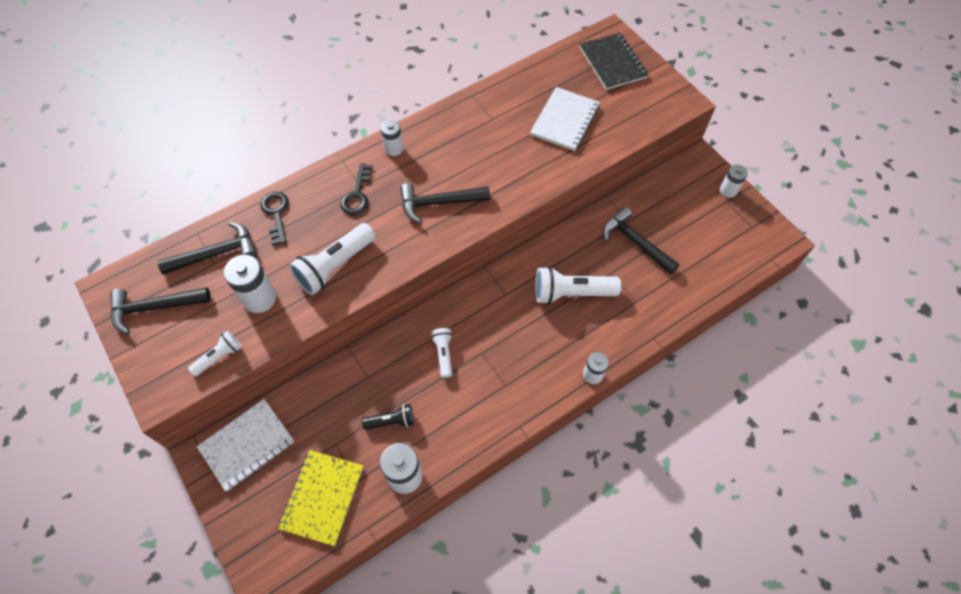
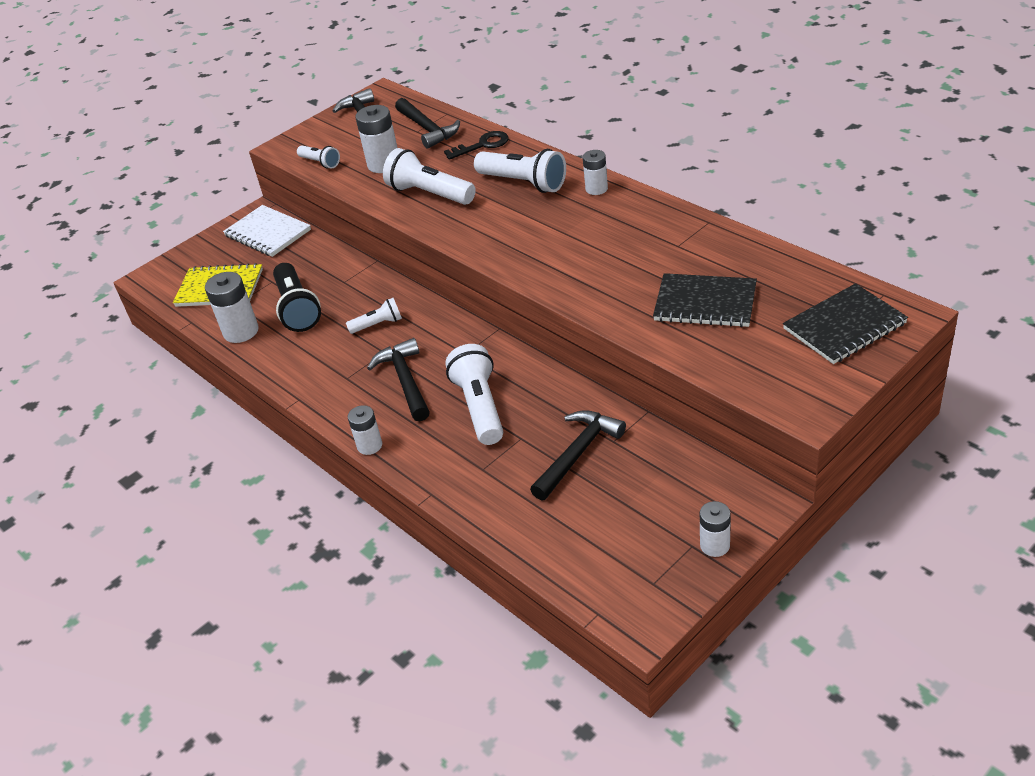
camera: 85 degrees right, 20 degrees down
(357, 194) = (523, 183): black key -> white flashlight
(391, 421) = (297, 309): black flashlight -> black flashlight, size x1.80
(439, 203) = (531, 236): black hammer -> black hammer (405, 381)
(565, 120) = (705, 303): white notebook -> black notebook

